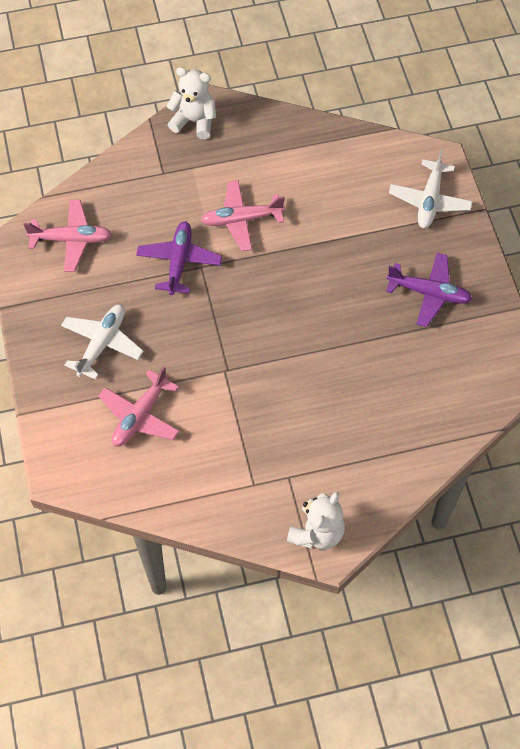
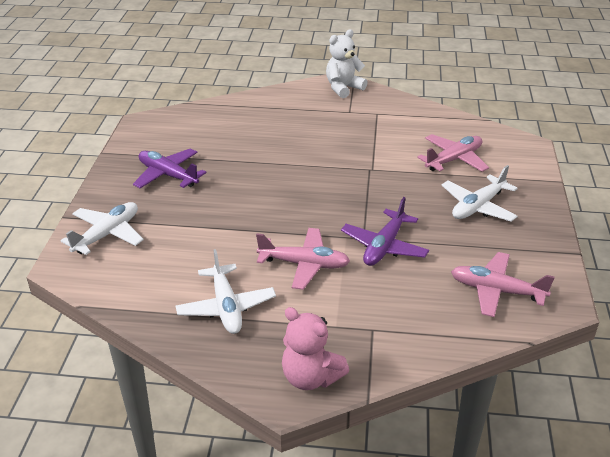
camera: 160 degrees left, 25 degrees down
(194, 121) = (310, 377): white teddy bear -> pink teddy bear
(284, 159) = (226, 307): none -> white plane

